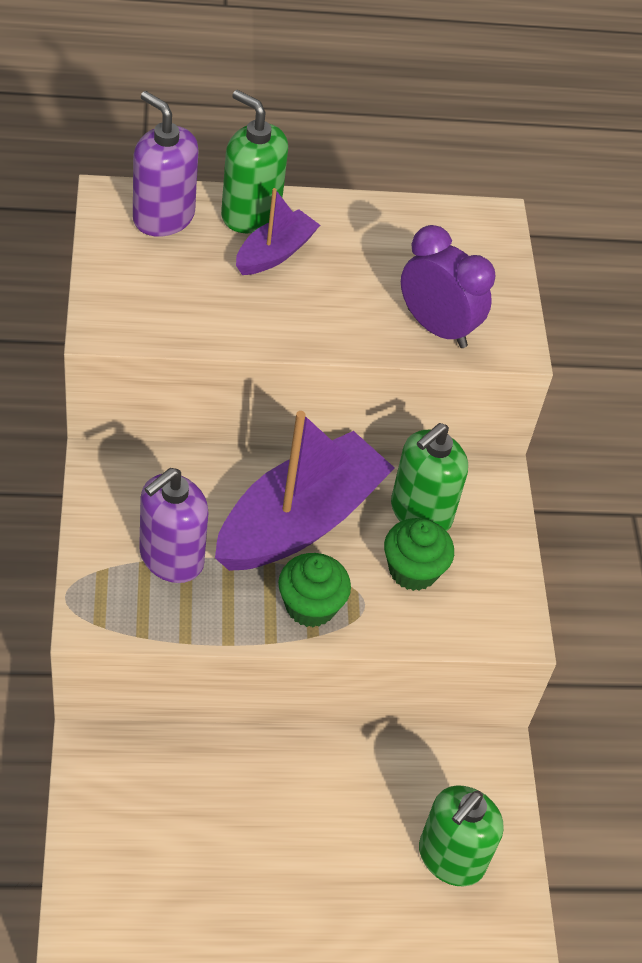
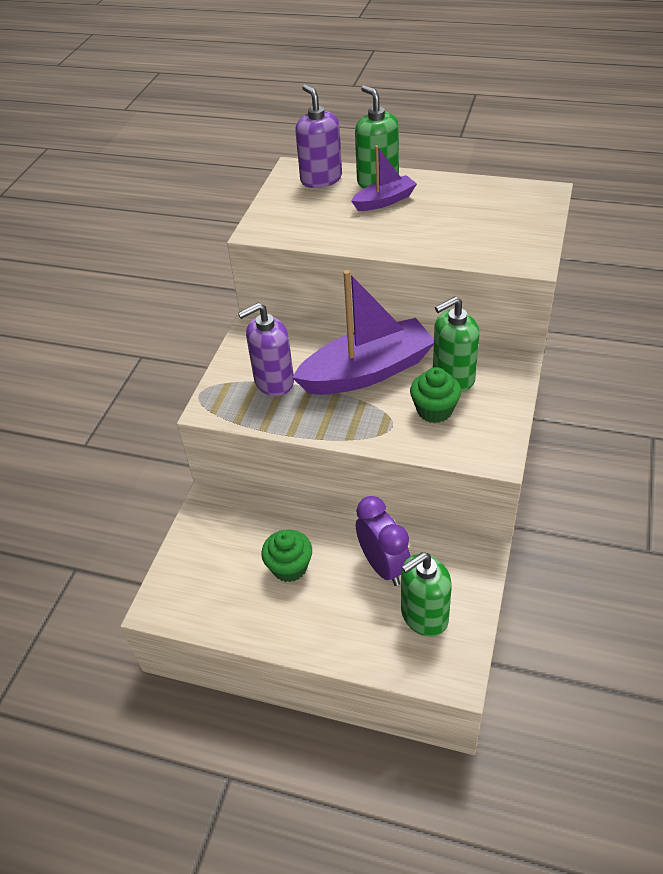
camera: 30 degrees right, 5 degrees down
(310, 606) = (354, 421): green cupcake -> green cupcake (289, 567)
(436, 328) = (479, 248): purple clock -> purple clock (383, 566)

